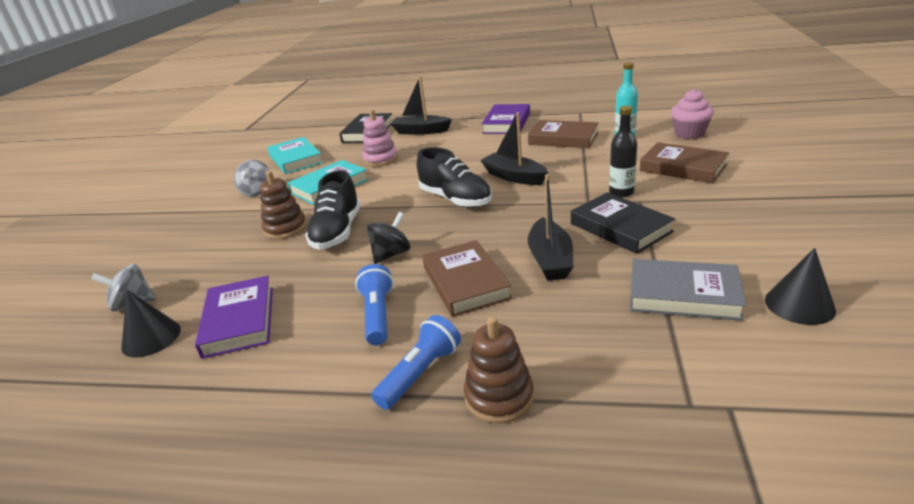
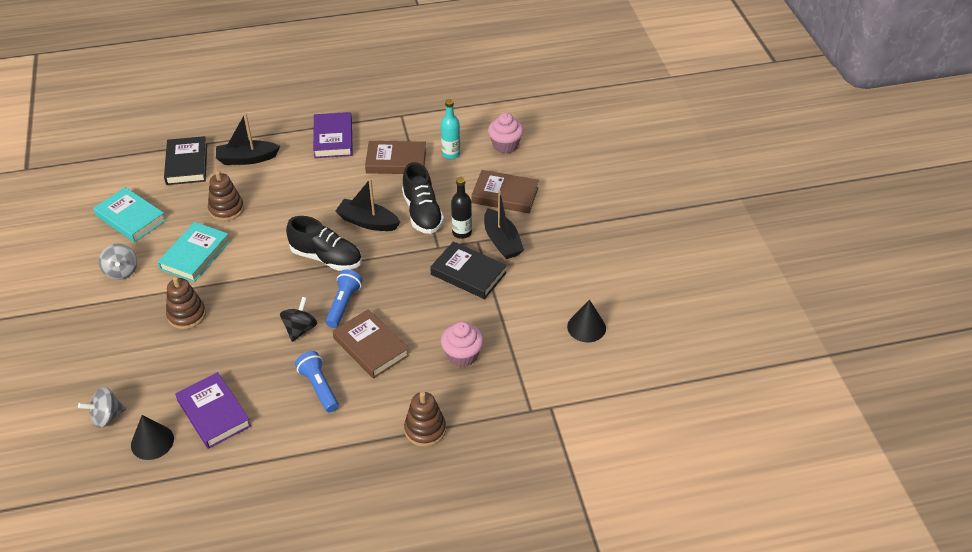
camera: 25 degrees left, 15 degrees up
(337, 232) = (239, 312): black shoe -> black shoe (422, 213)
(380, 159) = (226, 209): pink stacking toy -> brown stacking toy
(420, 373) = (370, 425): blue flashlight -> blue flashlight (343, 304)
(550, 260) = (425, 315): black boat -> black boat (502, 241)
(588, 310) = (462, 355): none -> pink cupcake
(683, 295) = (519, 331): grey book -> none

